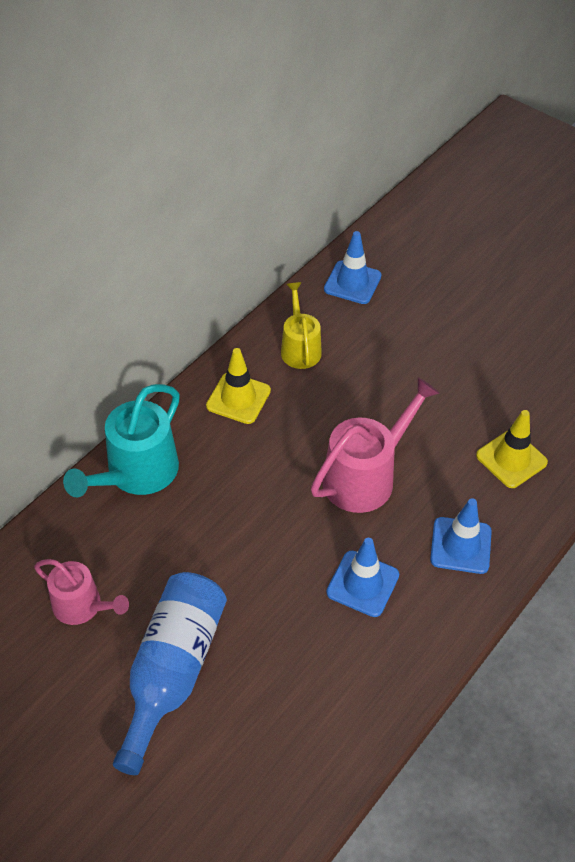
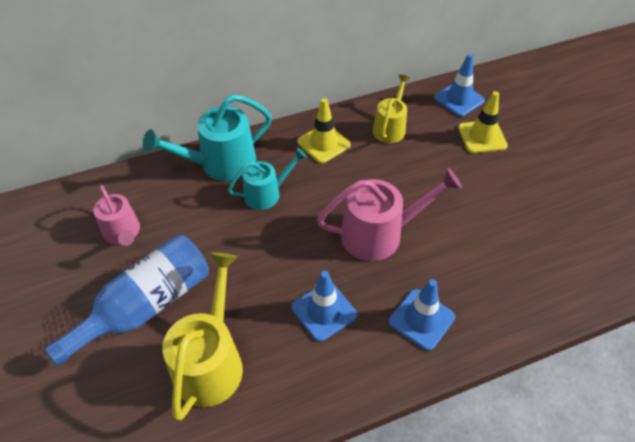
camera: 30 degrees right, 0 degrees up
(215, 485) = (266, 193): none -> turquoise watering can
(284, 691) = (210, 362): none -> yellow watering can
(511, 459) = (507, 272): yellow traffic cone -> yellow traffic cone (482, 137)

